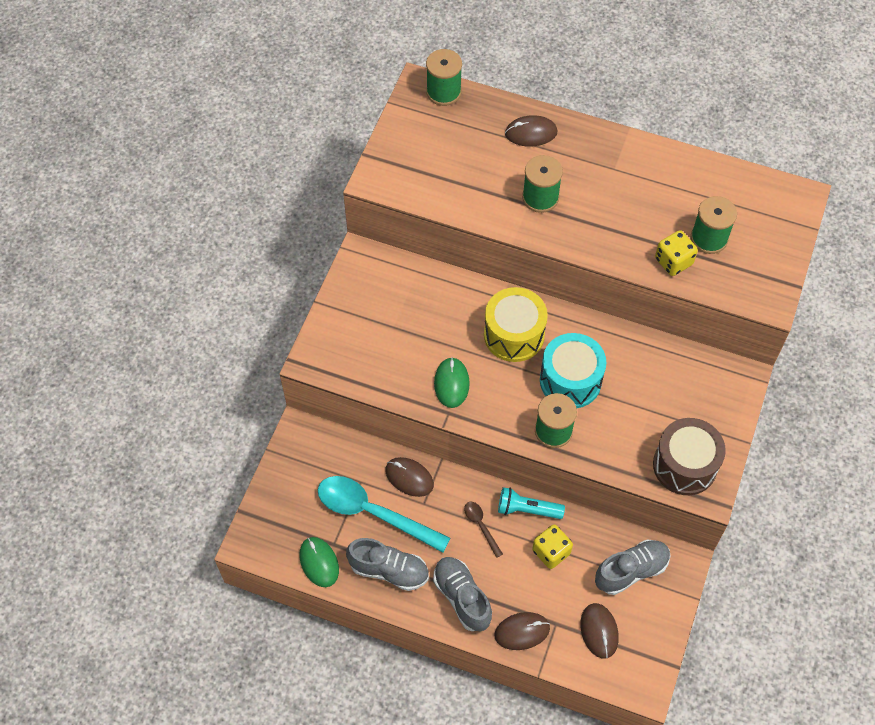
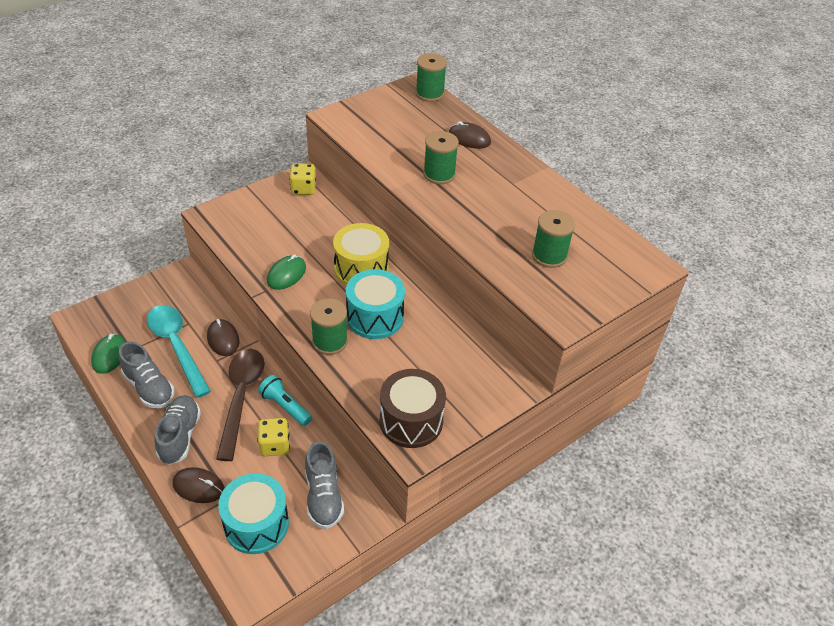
camera: 30 degrees right, 15 degrees down
(481, 526) = (241, 398): brown spoon -> brown spoon, size x2.24
(599, 631) = (256, 524): brown mouse -> turquoise drum
(631, 571) = (323, 496): grey shoe -> grey shoe turned 75 degrees clockwise
(673, 261) = (505, 256): yellow dice -> yellow dice (303, 189)

